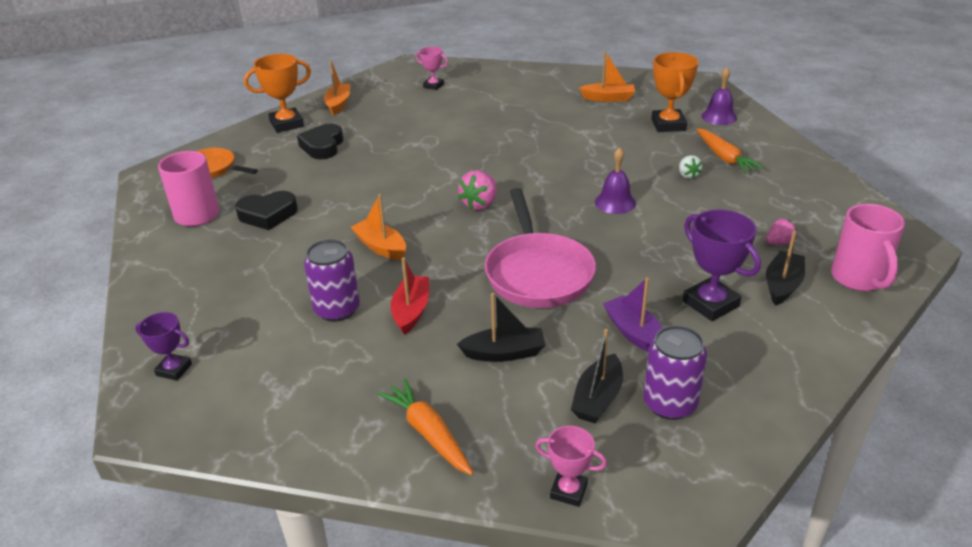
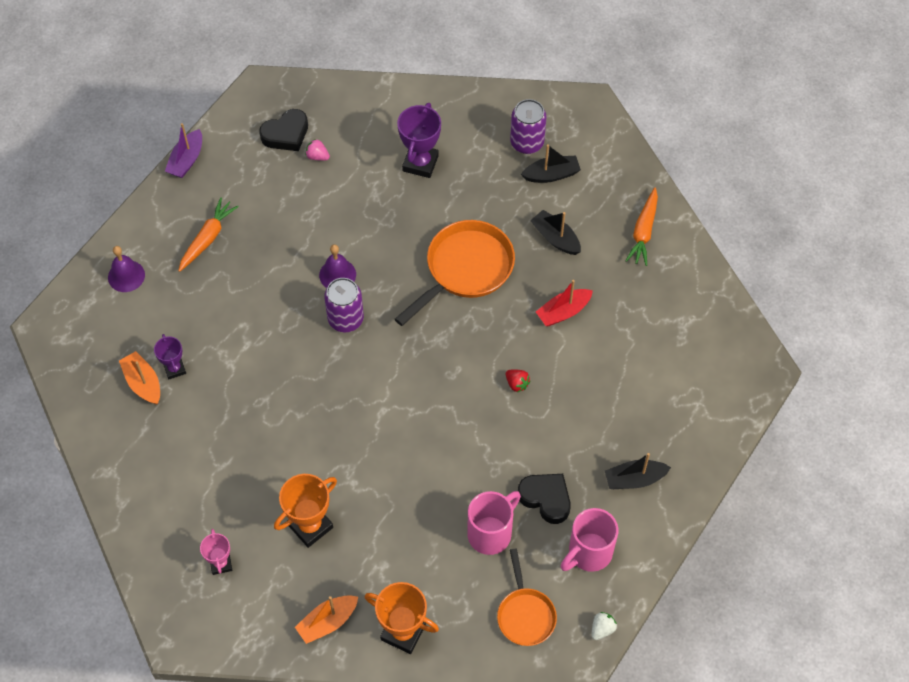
camera: 130 degrees left, 25 degrees up
(174, 370) = (722, 394): purple trophy -> purple trophy (174, 369)
(323, 146) = (417, 557): black heart -> black heart (286, 134)
(337, 309) = (599, 354): purple can -> purple can (345, 319)
(381, 247) = (517, 384): orange boat -> red strawberry
(480, 204) = (410, 361): pink strawberry -> none
(537, 273) = (465, 269): pink pan -> orange pan
(568, 491) = (622, 153): pink trophy -> none
(634, 333) = (482, 186): purple boat -> purple boat (186, 160)
(668, 125) = (170, 306): orange trophy -> orange trophy (310, 526)
(688, 175) = (257, 249): white strawberry -> white strawberry (602, 629)
(782, 285) = (369, 136): black boat -> black boat (634, 479)
(859, 279) = (330, 102): pink mug -> pink mug (491, 533)

